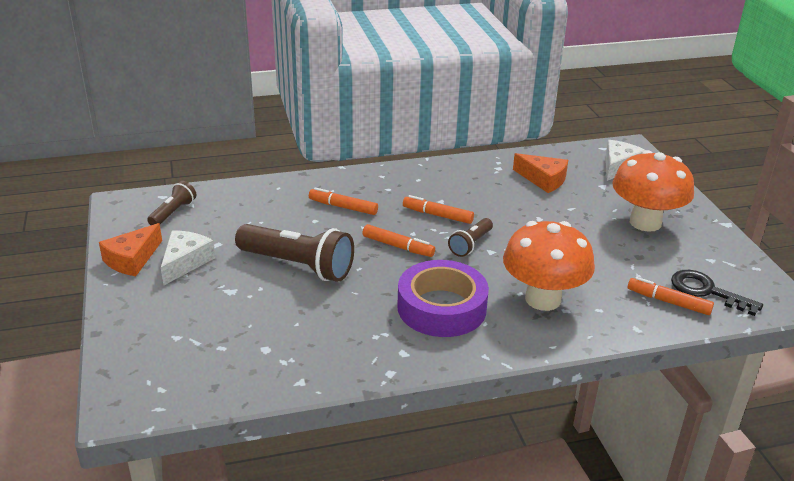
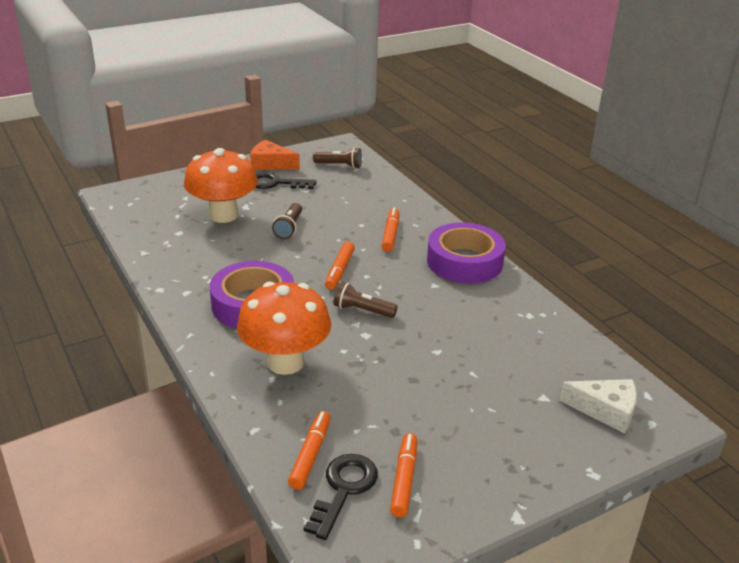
camera: 75 degrees right, 0 degrees up
(185, 262) = (275, 183): white cheese -> black key
(298, 266) = (289, 228): brown flashlight -> brown flashlight, size x0.53
(408, 179) = (464, 261): none -> purple tape
(437, 215) = (405, 286): orange marker -> orange marker (404, 480)
(543, 180) = (525, 349): orange cheese -> none
(645, 222) = (475, 436): orange mushroom -> orange mushroom (223, 215)

